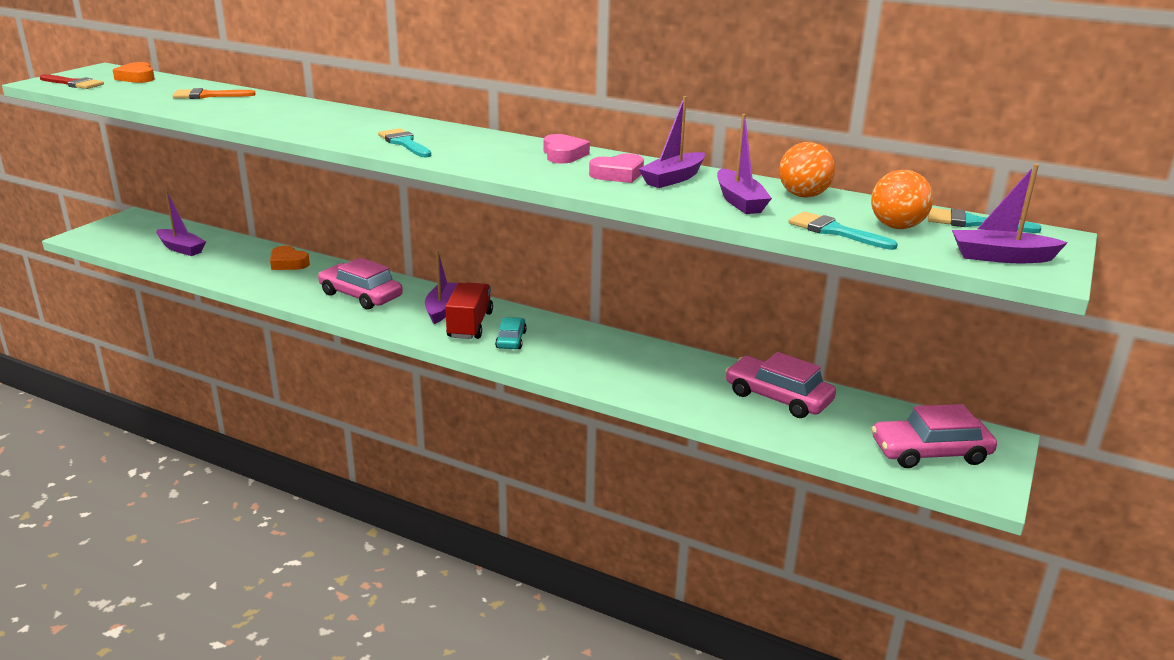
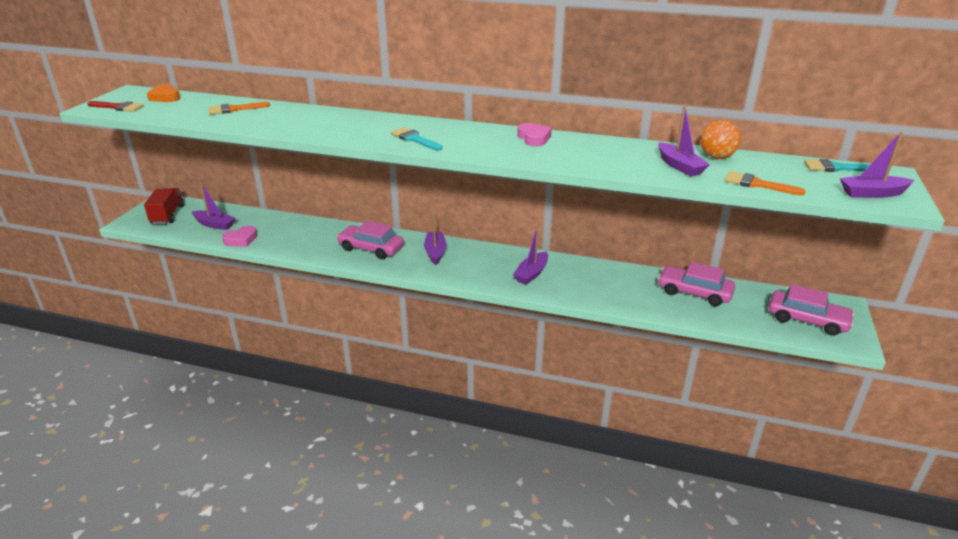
camera: 10 degrees left, 5 degrees up
(288, 263) = (303, 228): orange heart -> none
(470, 325) = (461, 263): red truck -> red truck (167, 215)
(511, 340) = (496, 271): turquoise car -> none
(618, 174) = (583, 151): pink heart -> pink heart (241, 240)
(673, 179) = (622, 151): purple boat -> purple boat (531, 273)
(834, 231) = (757, 184): turquoise brush -> orange brush
(897, 227) = (793, 176): orange ball -> none
(930, 452) = (807, 320): pink car -> pink car turned 135 degrees counterclockwise

